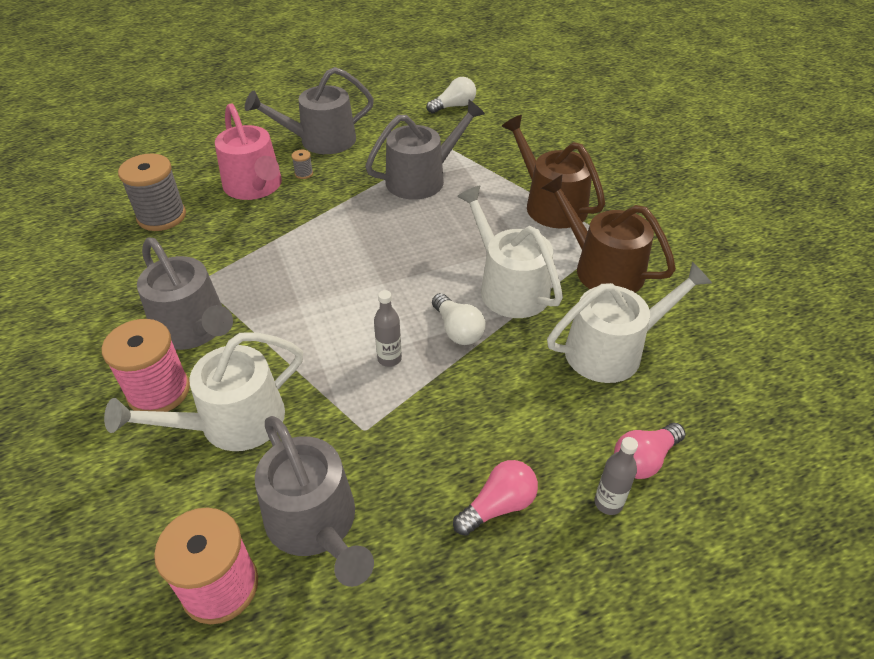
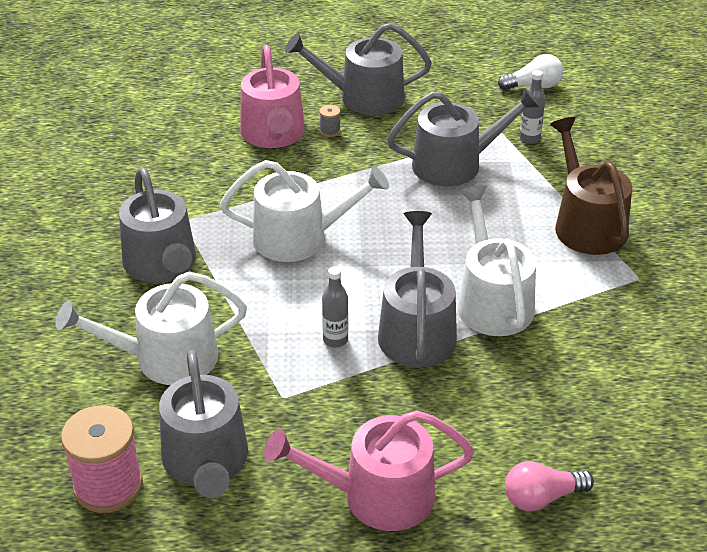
camera: 20 degrees right, 5 degrees down
(159, 391) = (111, 314): pink spool -> none
(161, 216) = (169, 146): grey spool -> none
(457, 330) = (416, 330): white light bulb -> grey watering can
(498, 506) = (377, 495): pink light bulb -> pink watering can
(602, 268) = (606, 306): brown watering can -> none
(608, 503) = (484, 524): grey bottle -> grey bottle (529, 138)
(612, 350) = (568, 390): white watering can -> white watering can (299, 237)

